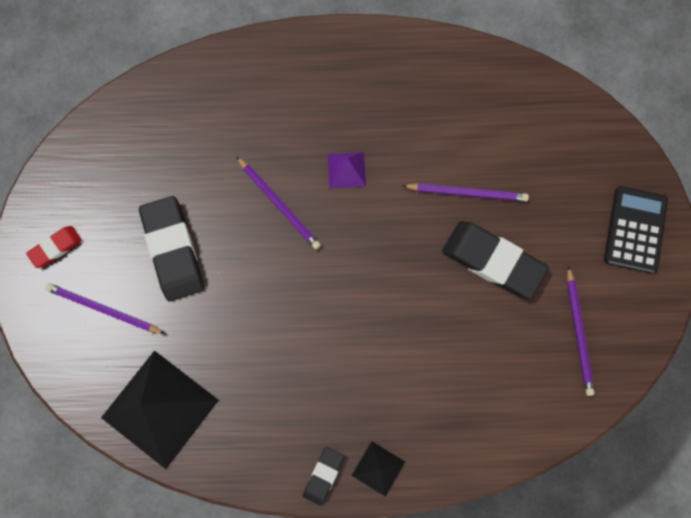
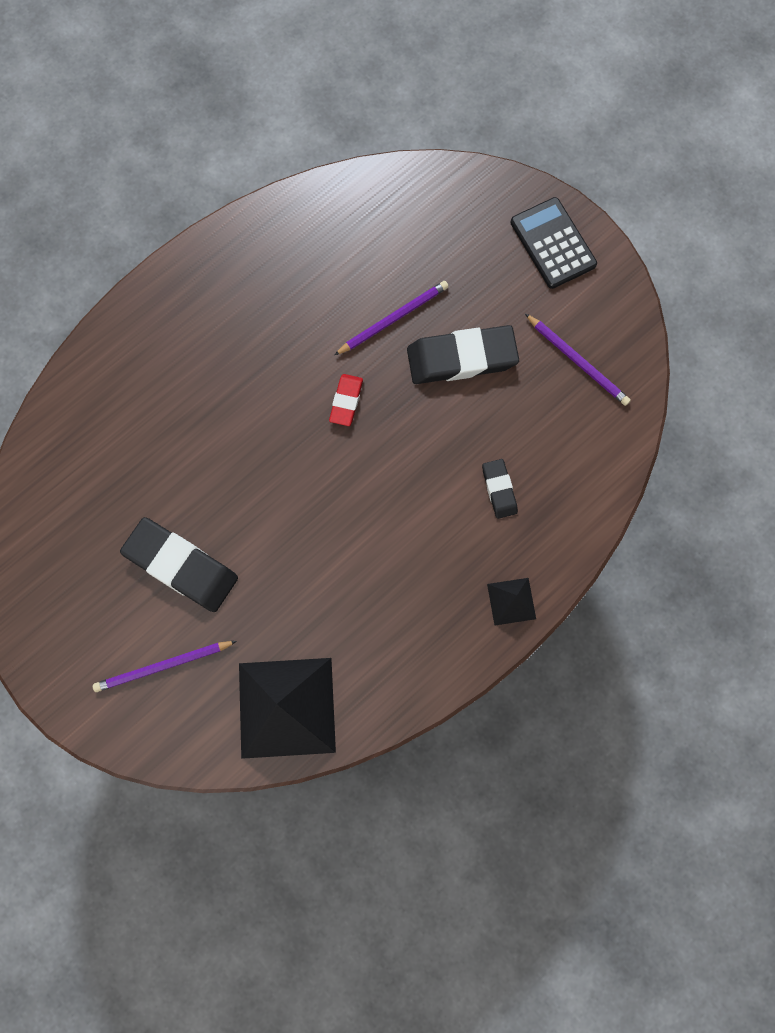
camera: 40 degrees left, 0 degrees up
(55, 247) = (71, 649): red eraser -> red eraser (346, 401)
(279, 204) = (241, 453): purple pencil -> none
(323, 476) = (472, 645): black eraser -> black eraser (499, 489)
(346, 170) = (275, 379): purple pyramid -> none

